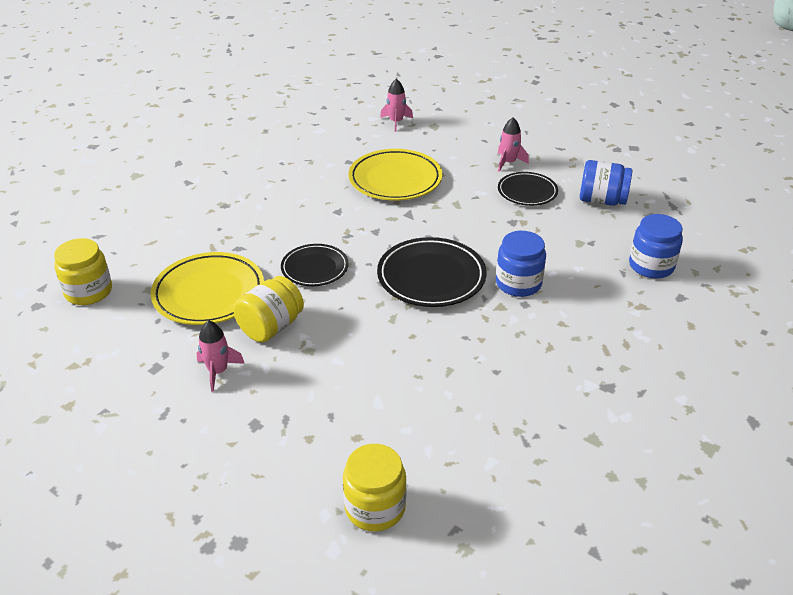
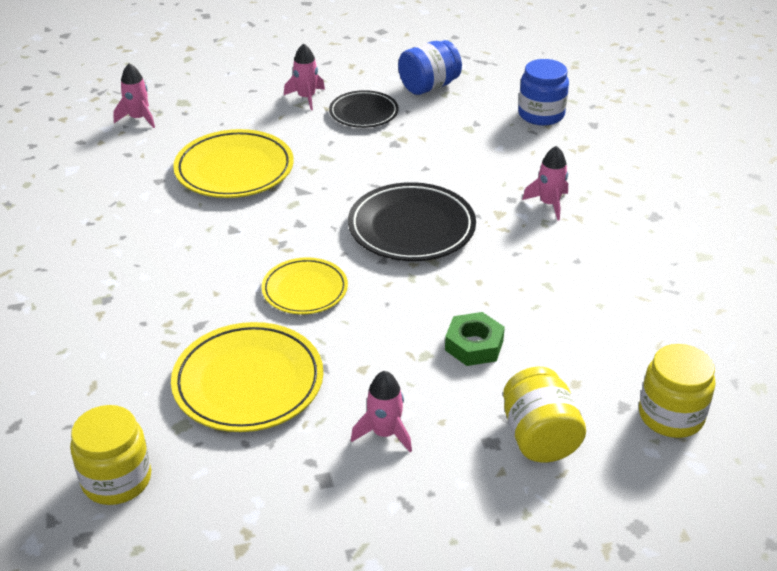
camera: 50 degrees left, 0 degrees up
(271, 327) = (359, 363): yellow jar -> yellow jar (539, 437)
(315, 268) = (305, 290): black plate -> yellow plate
(343, 367) = (474, 345): none -> green nut
(518, 283) = (481, 187): blue jar -> none
(545, 324) = (549, 204): none -> pink rocket

